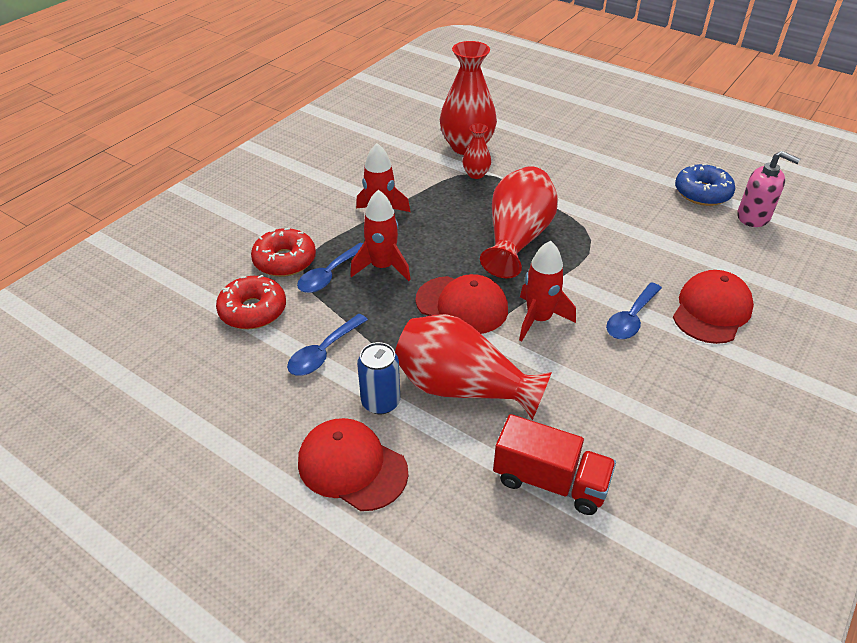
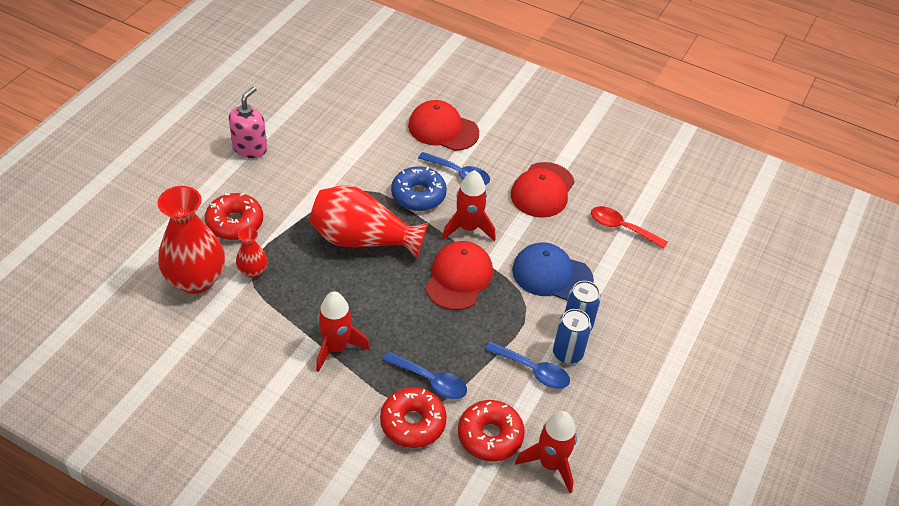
camera: 100 degrees left, 5 degrees up
(340, 386) = (567, 353): none -> blue can
(352, 466) = (640, 336): red cap -> red cap (542, 190)
(382, 267) = (414, 339): red rocket -> red rocket (550, 464)
(462, 388) = (552, 275): red vase -> blue cap
(535, 164) = (235, 223): none -> red donut
(550, 481) = (621, 228): red truck -> red spoon
(702, 193) = (286, 111): blue donut -> blue donut (418, 195)
(753, 217) = (322, 87): pink soap dispenser -> pink soap dispenser (250, 148)

